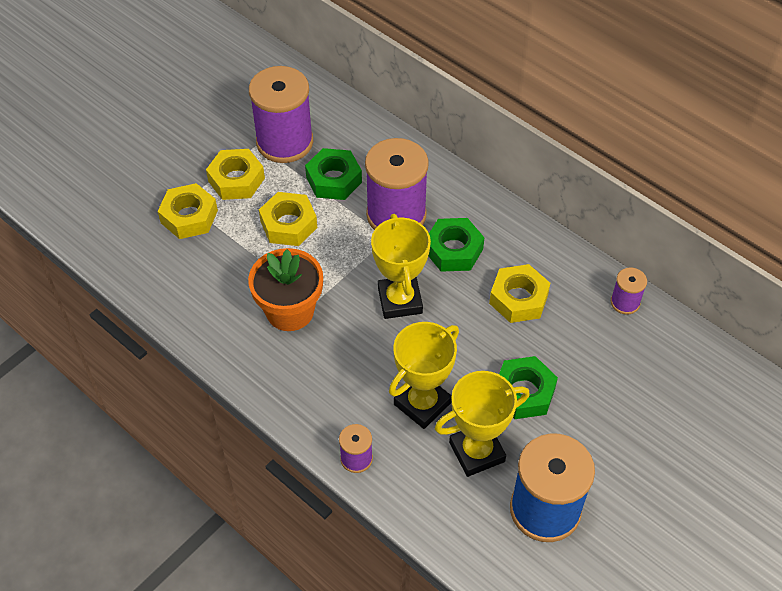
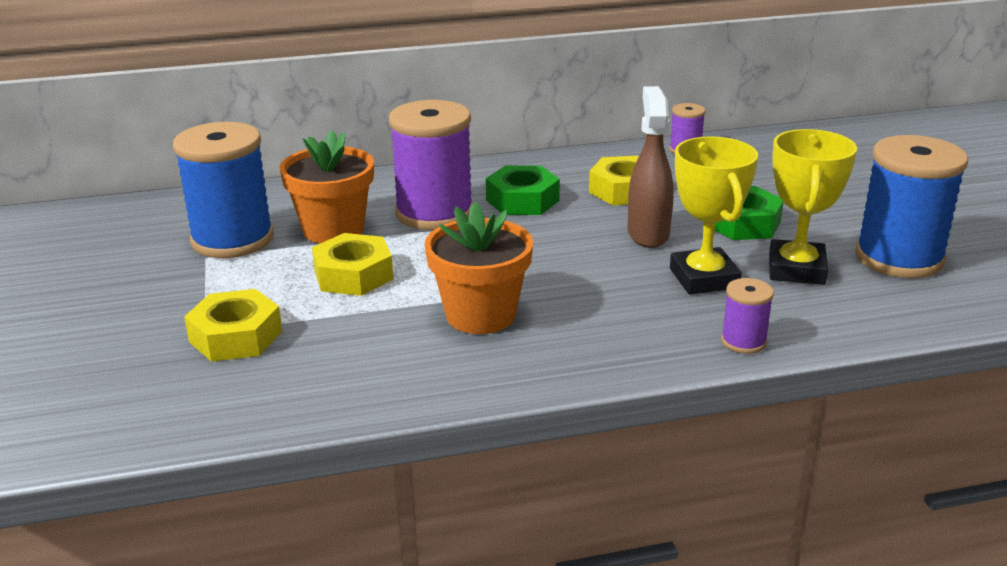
camera: 55 degrees left, 25 degrees down
(236, 180) = (234, 286): yellow nut -> none
(284, 142) = (232, 239): purple spool -> blue spool
(334, 180) = (333, 230): green nut -> orange flower pot
(400, 300) = (550, 247): yellow trophy -> none
(461, 344) = (648, 234): none -> brown spray bottle

